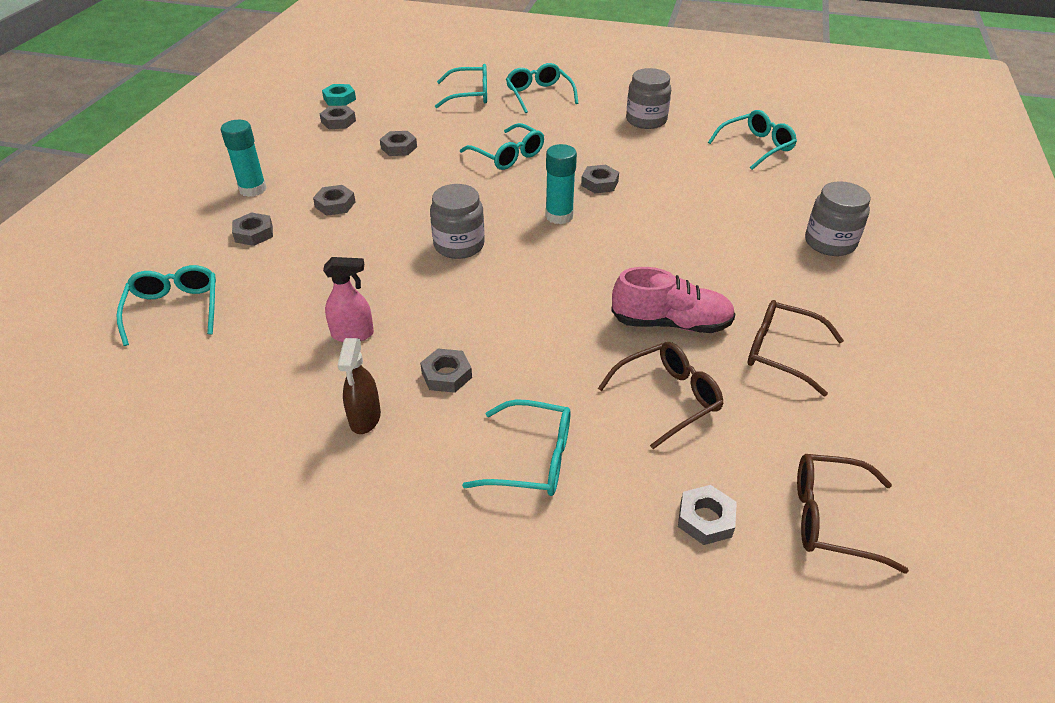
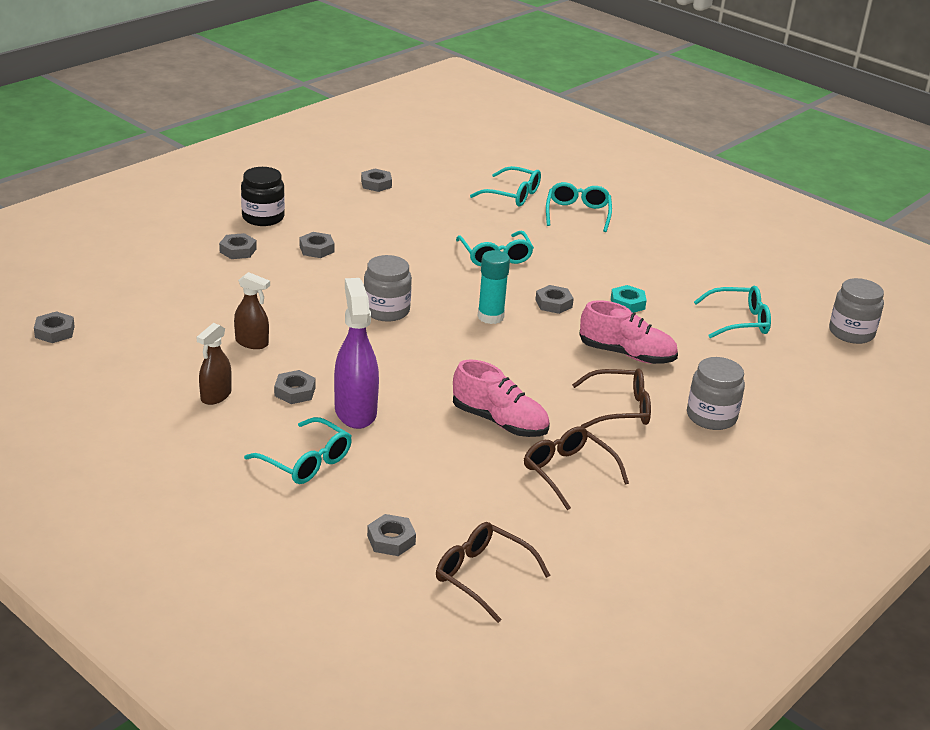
camera: 25 degrees right, 10 degrees down
(174, 309) = (143, 283): turquoise glasses -> none
(253, 189) = (263, 217): turquoise glue stick -> black jar
(339, 99) = (394, 165): turquoise nut -> turquoise nut (627, 303)
(353, 334) = (252, 343): pink spray bottle -> brown spray bottle
(399, 147) = (407, 221): grey nut -> grey nut (54, 332)
(528, 372) = (355, 411): none -> purple spray bottle
(646, 120) = (657, 266): grey jar -> grey jar (851, 333)
(668, 398) = (442, 465): brown glasses -> brown glasses (620, 408)
(706, 209) = (627, 354): none -> pink shoe

